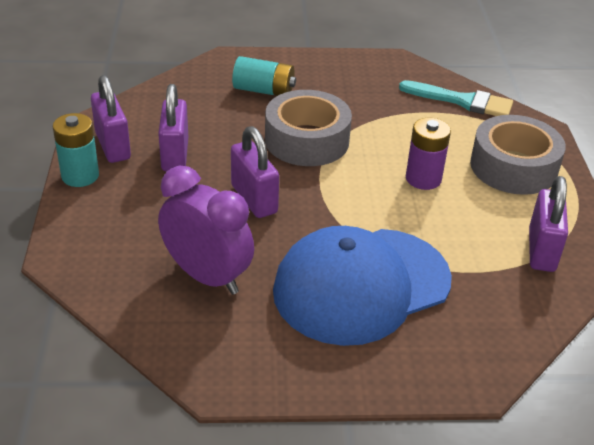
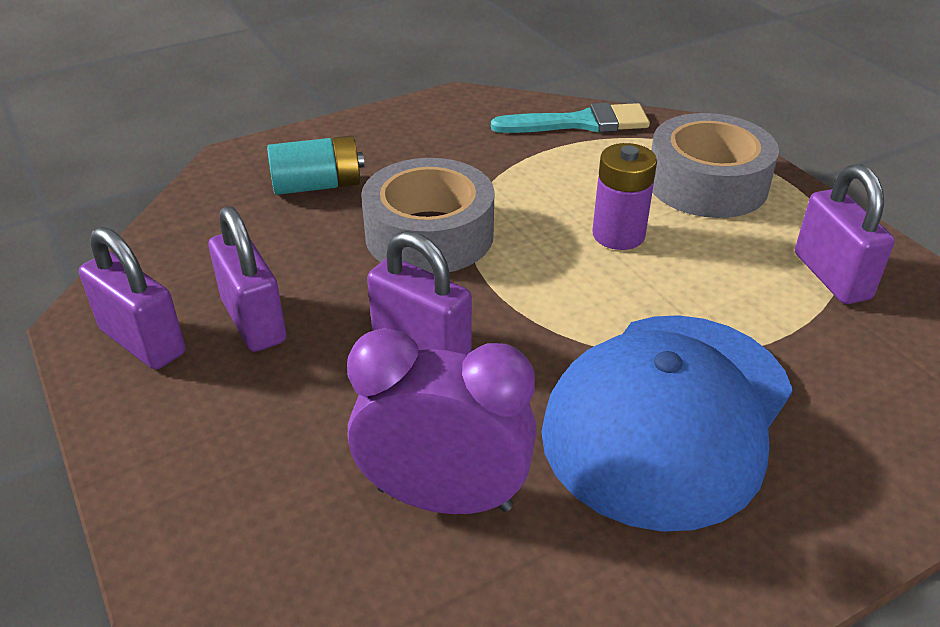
camera: 25 degrees left, 0 degrees up
(80, 176) = (117, 410): turquoise battery -> none

